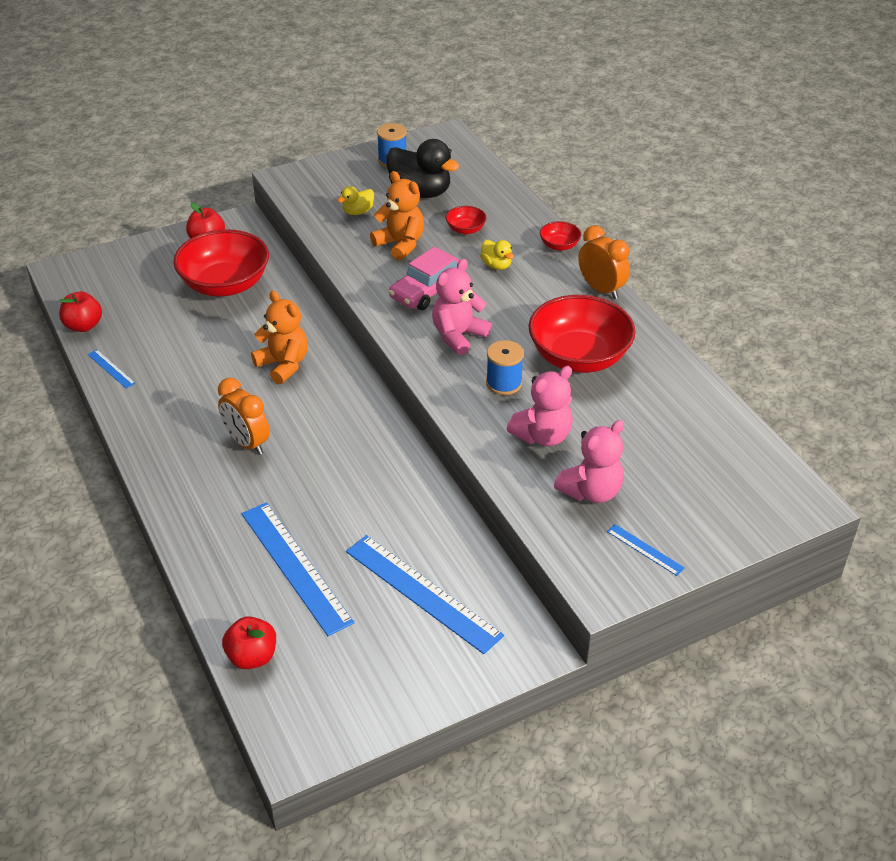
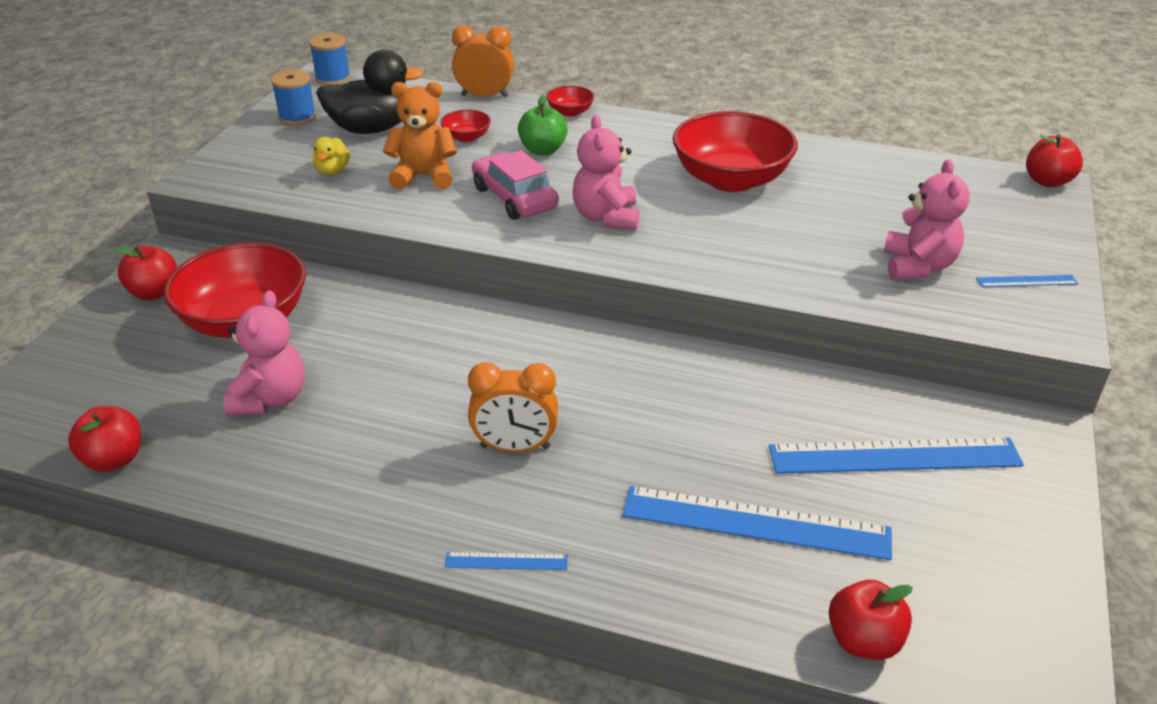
camera: 45 degrees left, 5 degrees down
(111, 369) = (227, 480): blue ruler -> blue ruler (506, 561)
(283, 365) = (435, 354): orange teddy bear -> none
(427, 290) = (514, 198): pink car -> pink car turned 150 degrees clockwise
(496, 265) = (543, 150): yellow duck -> green apple
(504, 383) = (709, 230): blue spool -> blue spool (333, 78)
(542, 436) = (810, 250): pink teddy bear -> pink teddy bear (270, 398)
(601, 289) = (659, 125): orange clock -> orange clock (484, 96)
(809, 500) = (1047, 181): none -> red apple

